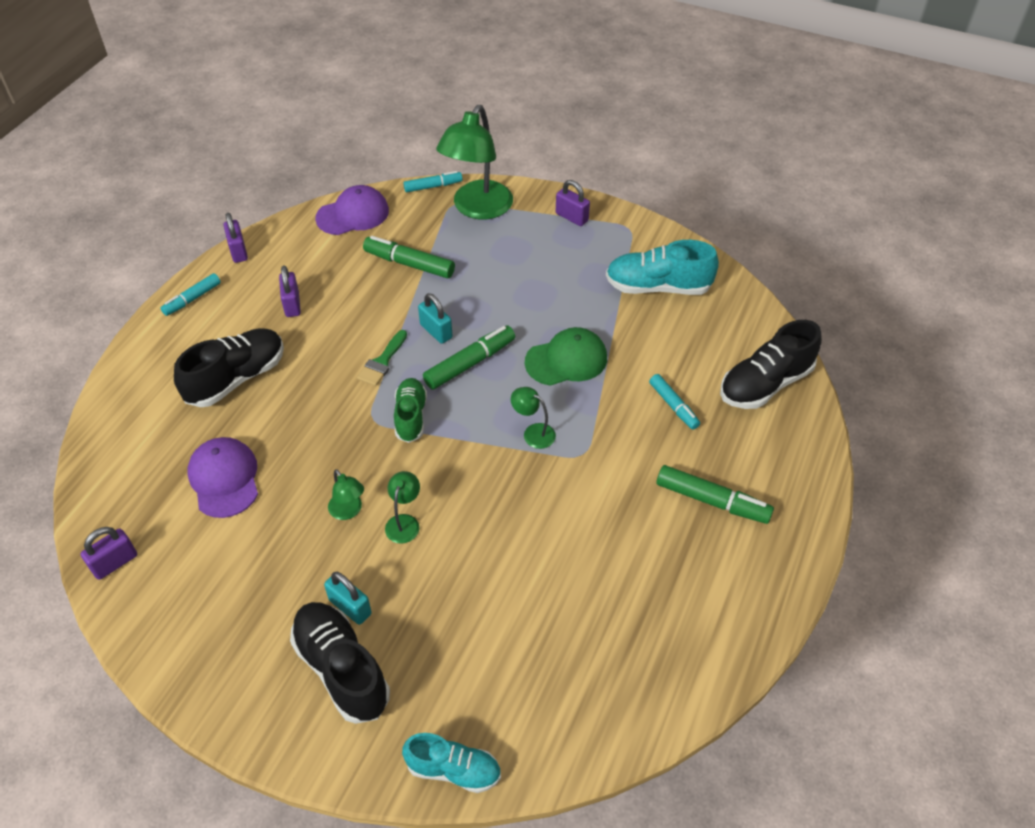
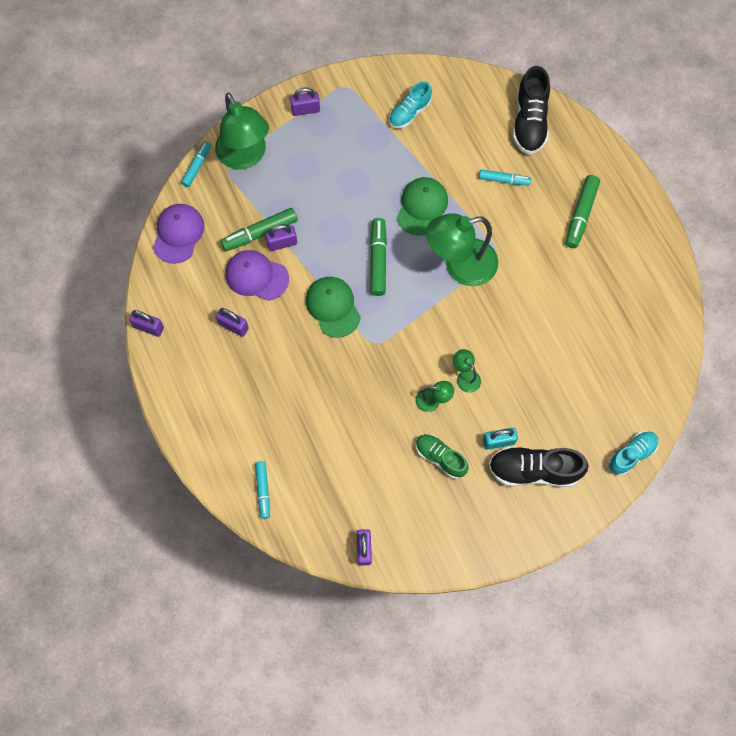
camera: 50 degrees left, 20 degrees up
(192, 299) = (171, 383): turquoise marker -> turquoise marker (263, 490)
(224, 479) = (350, 453): purple cap -> purple cap (256, 276)
(236, 378) = (272, 399): black shoe -> none
(382, 362) = (333, 307): green brush -> green cap
(411, 417) = (391, 321): green shoe -> green shoe (440, 457)
(414, 285) = (282, 243): none -> purple padlock
(436, 331) = (334, 259): turquoise padlock -> none
(533, 433) = (460, 265): green lamp -> green lamp, size x2.27
(658, 287) = (409, 113): turquoise shoe -> turquoise shoe, size x0.65
(712, 501) = (580, 215): green marker -> green marker turned 135 degrees clockwise

